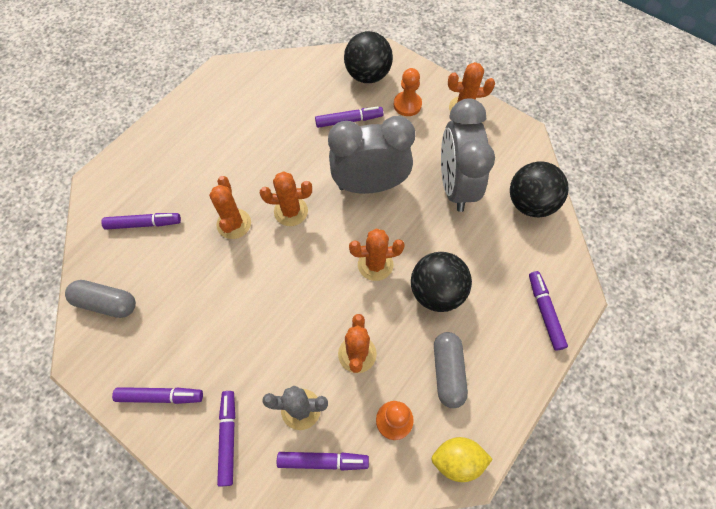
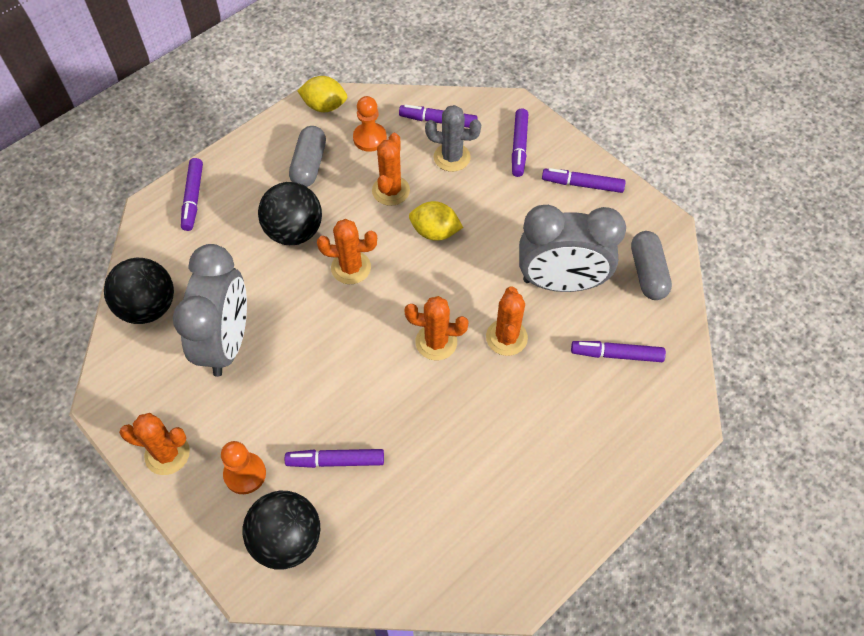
camera: 170 degrees left, 5 degrees down
(106, 303) = (647, 273): grey capsule -> grey capsule turned 60 degrees clockwise
(306, 313) = (435, 232): none -> yellow lemon
(369, 185) = (332, 360): grey clock -> grey clock (561, 282)

